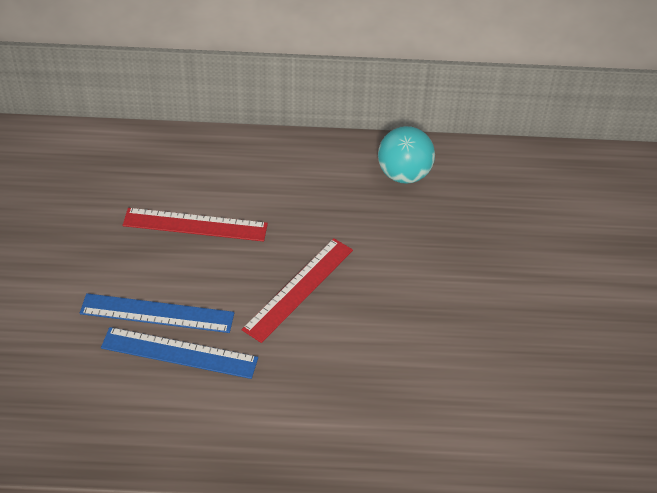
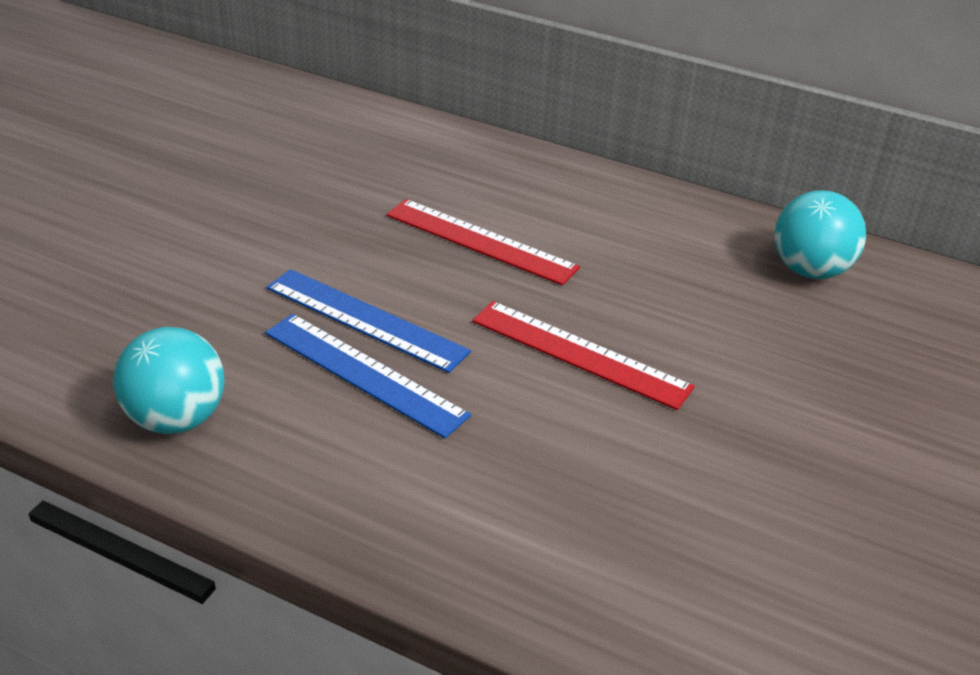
camera: 25 degrees right, 10 degrees down
(85, 429) = (177, 418): none -> turquoise ball
(298, 289) = (580, 354): red ruler -> red ruler turned 60 degrees clockwise

